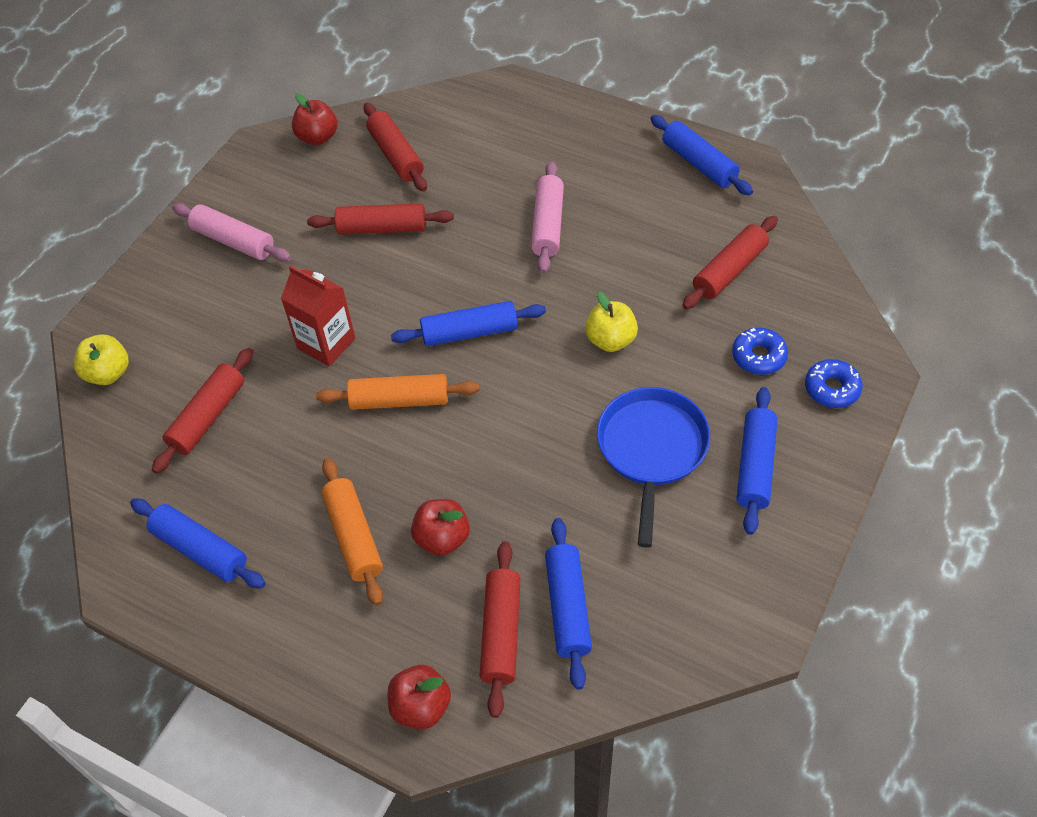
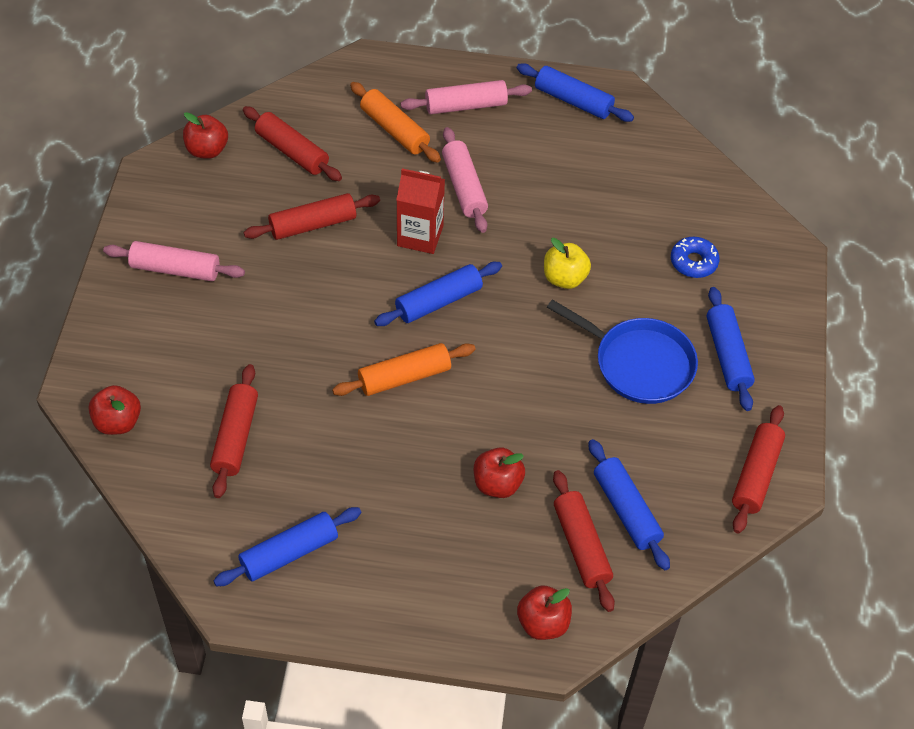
camera: 25 degrees left, 0 degrees up
(108, 373) = (118, 422): yellow apple -> red apple
(200, 550) = (289, 553): blue rolling pin -> blue rolling pin turned 45 degrees counterclockwise
(326, 343) = (313, 343): red carton -> red carton (420, 236)
(354, 536) = (420, 504): orange rolling pin -> orange rolling pin (394, 130)
(586, 146) = (466, 105): none -> pink rolling pin
(651, 450) = (639, 363): blue pan -> blue pan turned 135 degrees clockwise
(729, 270) = (639, 193): red rolling pin -> red rolling pin (756, 475)
(831, 388) = (762, 275): blue donut -> none

